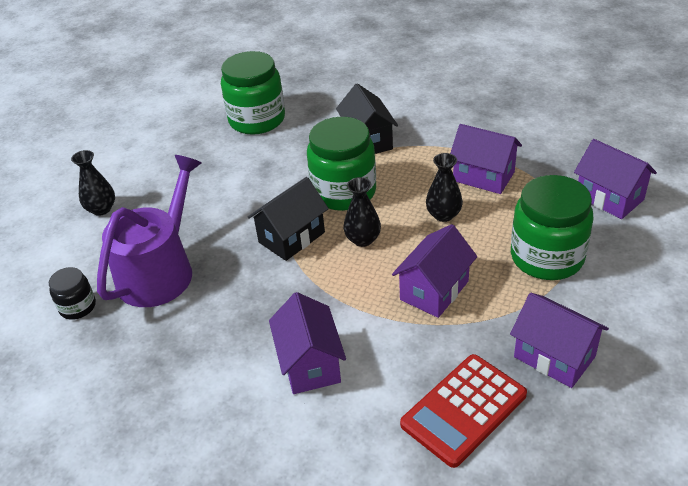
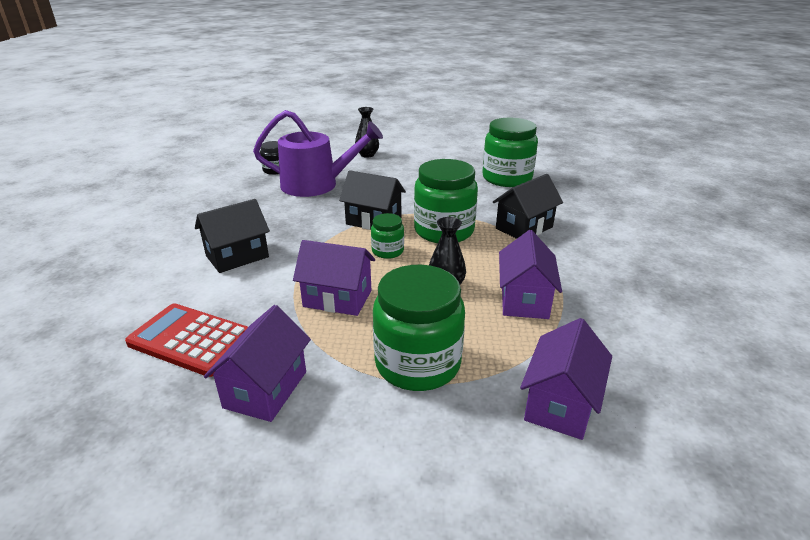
camera: 65 degrees right, 10 degrees down
(310, 364) = (237, 256): purple house -> black house
(363, 239) = (387, 251): black vase -> green jar

